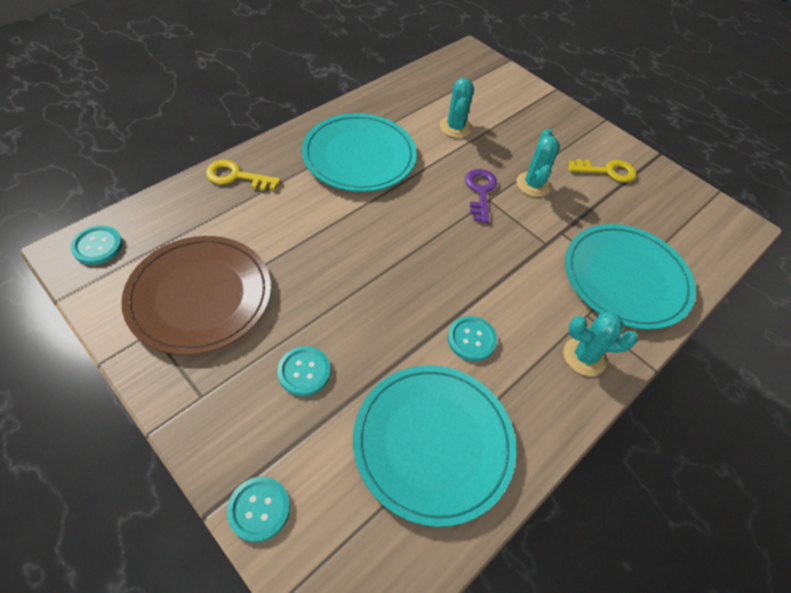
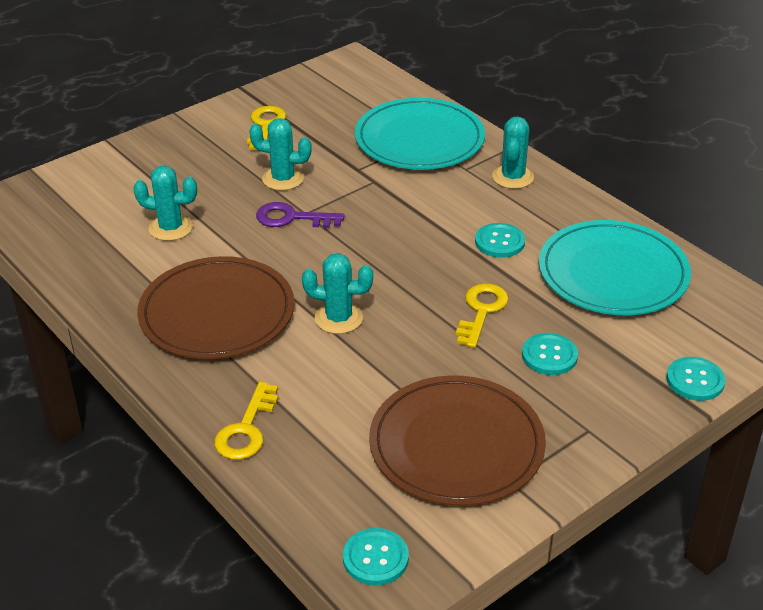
camera: 80 degrees left, 15 degrees down
(354, 222) = (338, 318): none -> turquoise cactus
(359, 156) = (217, 313): turquoise plate -> brown plate
(366, 320) = (481, 311): none -> yellow key

